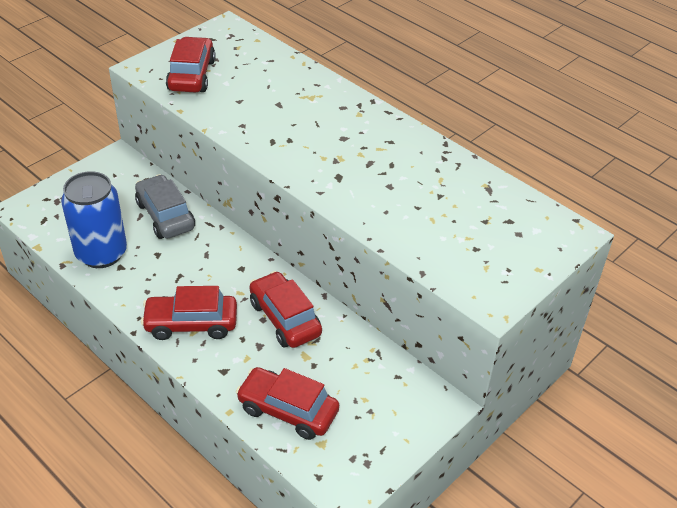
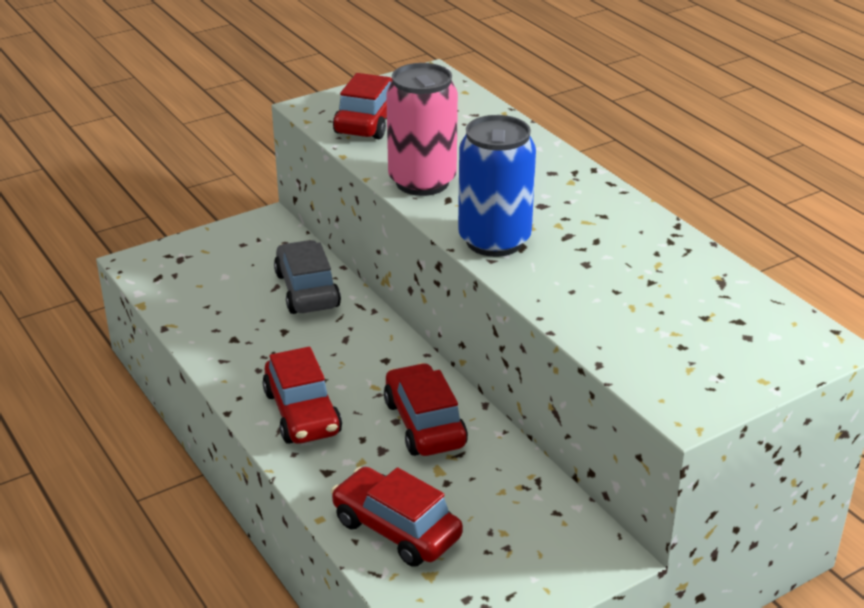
camera: 15 degrees right, 10 degrees down
(101, 253) = (215, 321): blue can -> blue can (494, 241)
(191, 324) = (302, 413): red car -> red car turned 120 degrees counterclockwise
(248, 127) = (422, 182): none -> pink can

